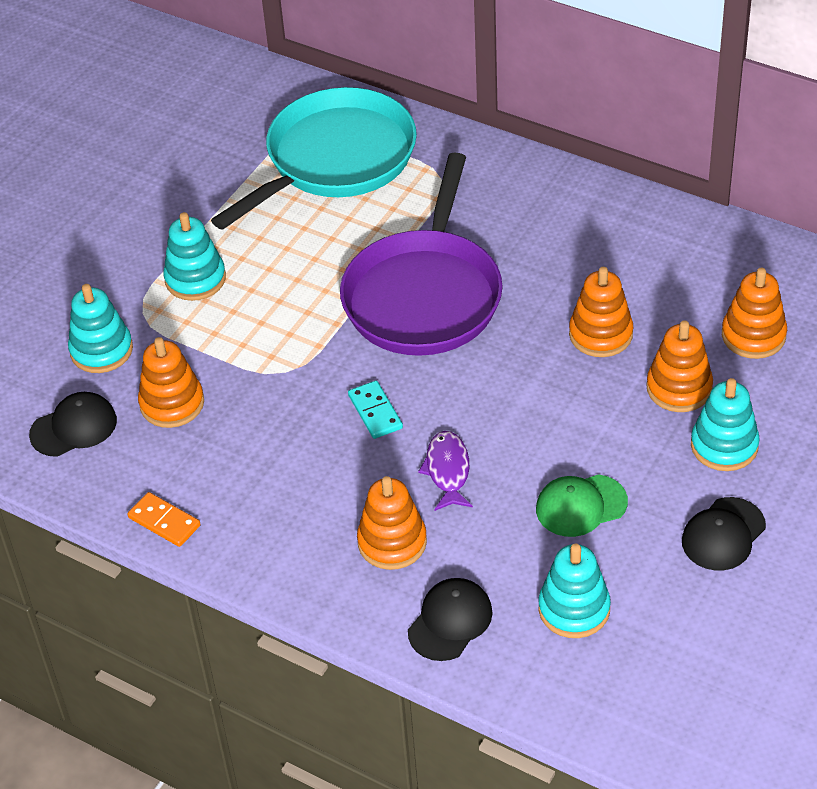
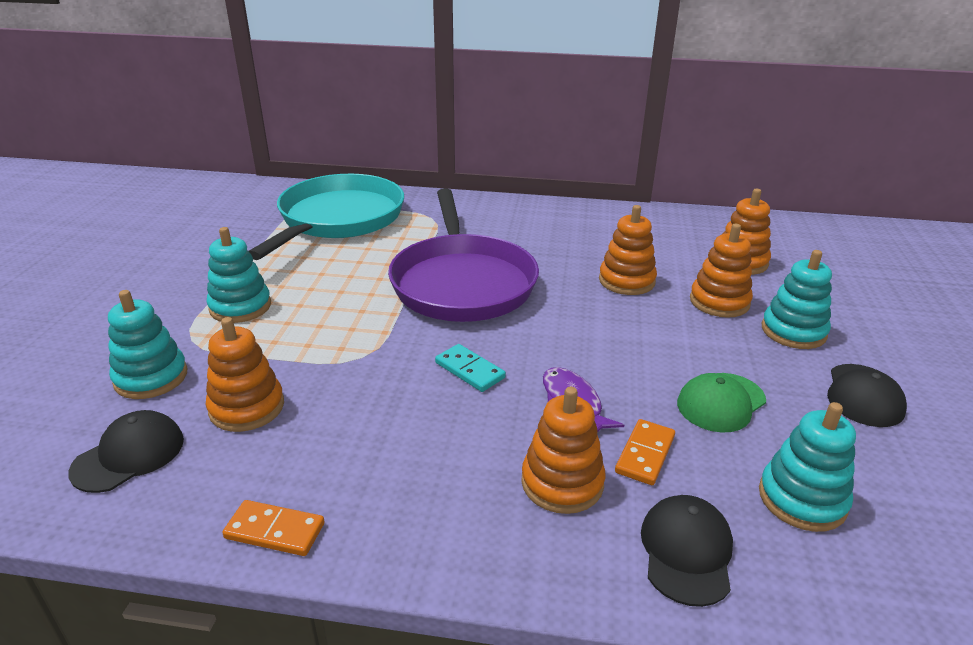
camera: 25 degrees left, 15 degrees down
(475, 536) = (645, 454): none -> orange domino

